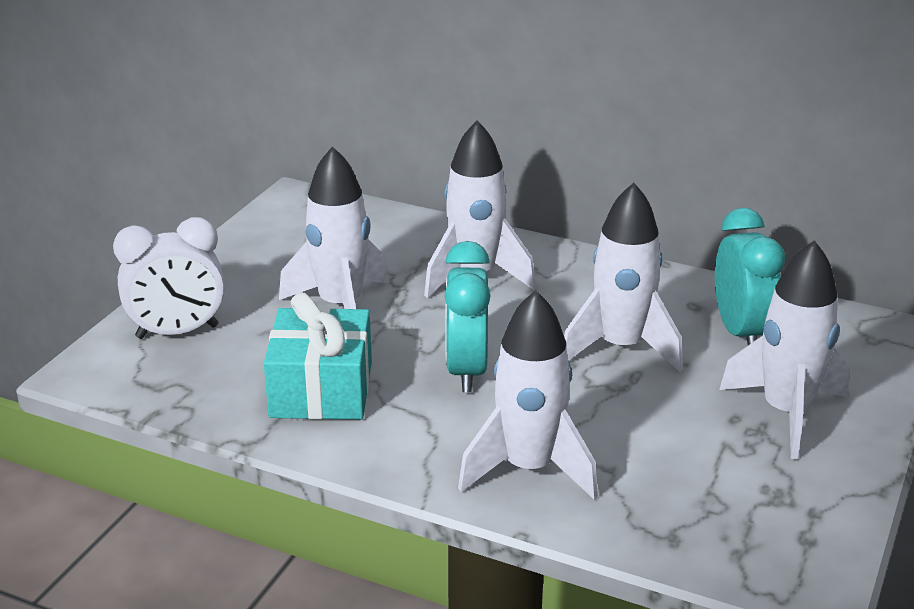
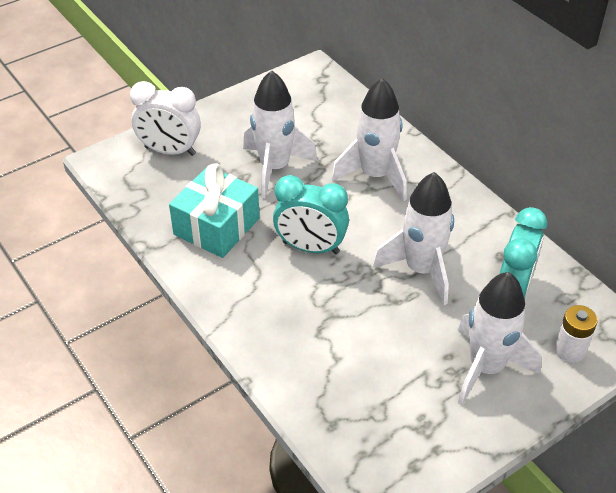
camera: 30 degrees right, 15 degrees up
(466, 371) = (310, 247): turquoise clock -> turquoise clock turned 105 degrees counterclockwise
(529, 469) = (289, 336): white rocket -> none
(854, 364) = (570, 350): none -> white battery

